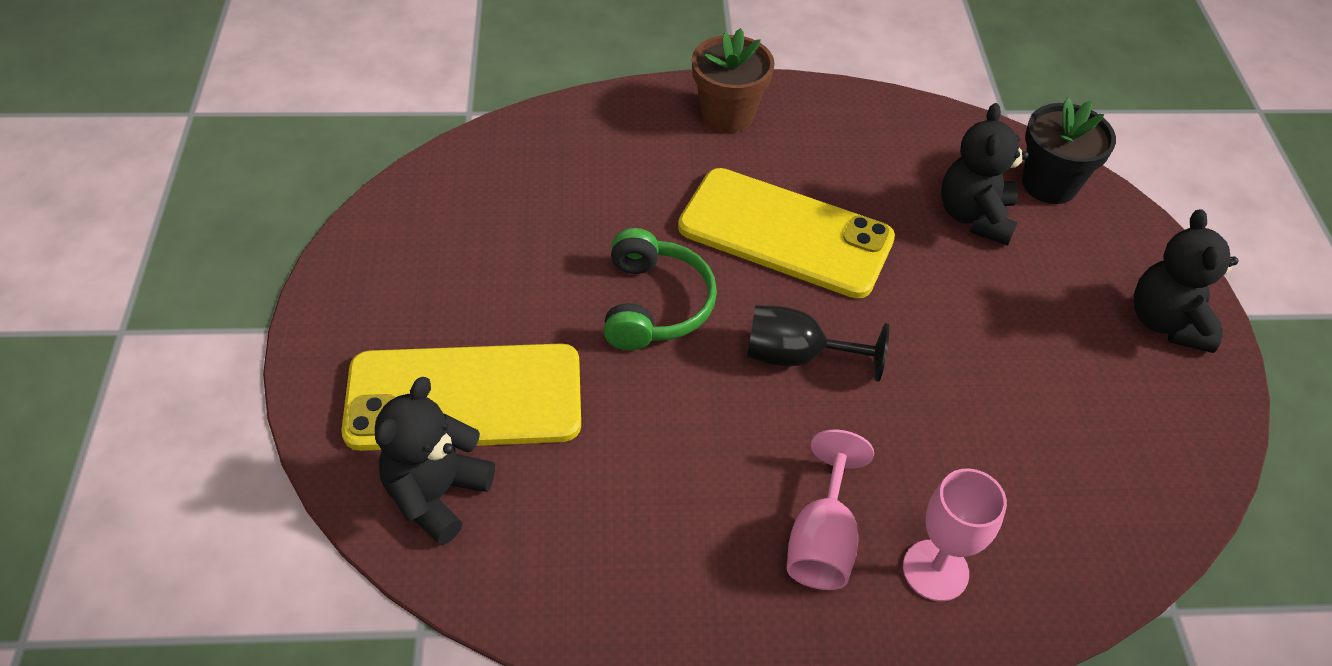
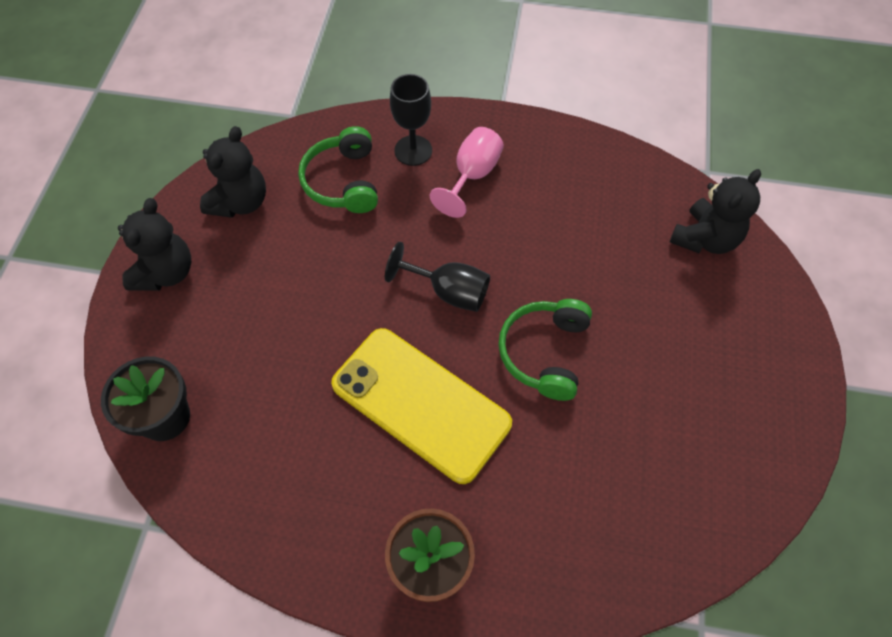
camera: 165 degrees left, 10 degrees up
(464, 397) = (690, 300): yellow phone -> none
(935, 570) = (413, 150): pink goblet -> black goblet
(974, 216) = (251, 393): black teddy bear -> black teddy bear (240, 202)
(1016, 492) = (343, 181): none -> green headphones

